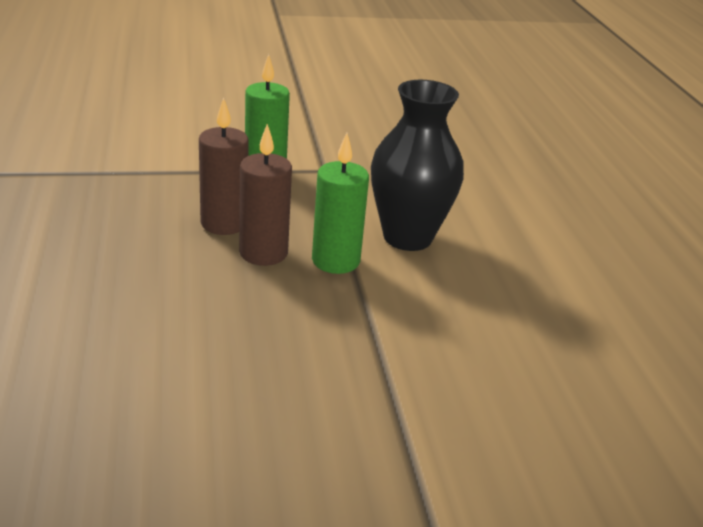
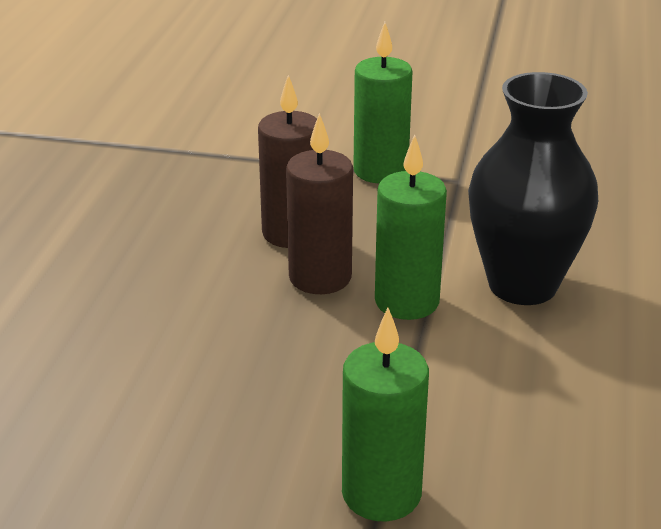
camera: 25 degrees right, 0 degrees up
(393, 400) = (381, 494): none -> green candle

